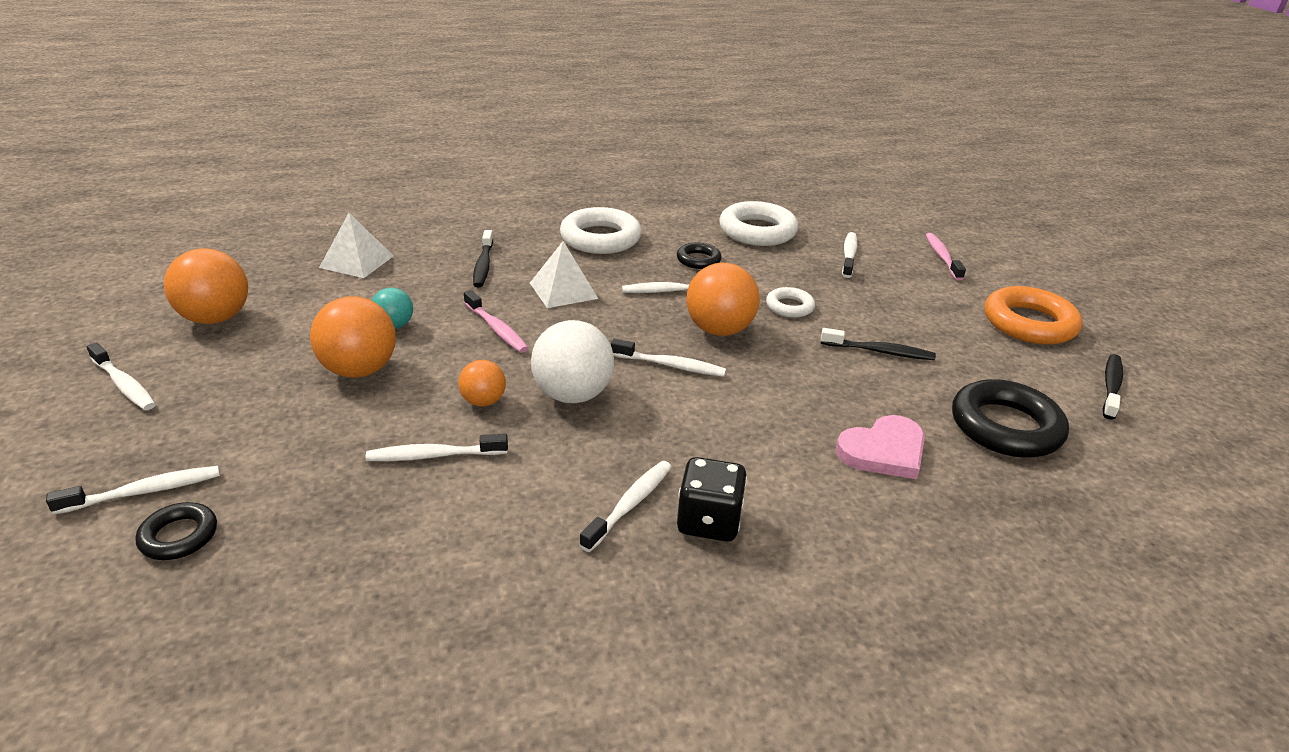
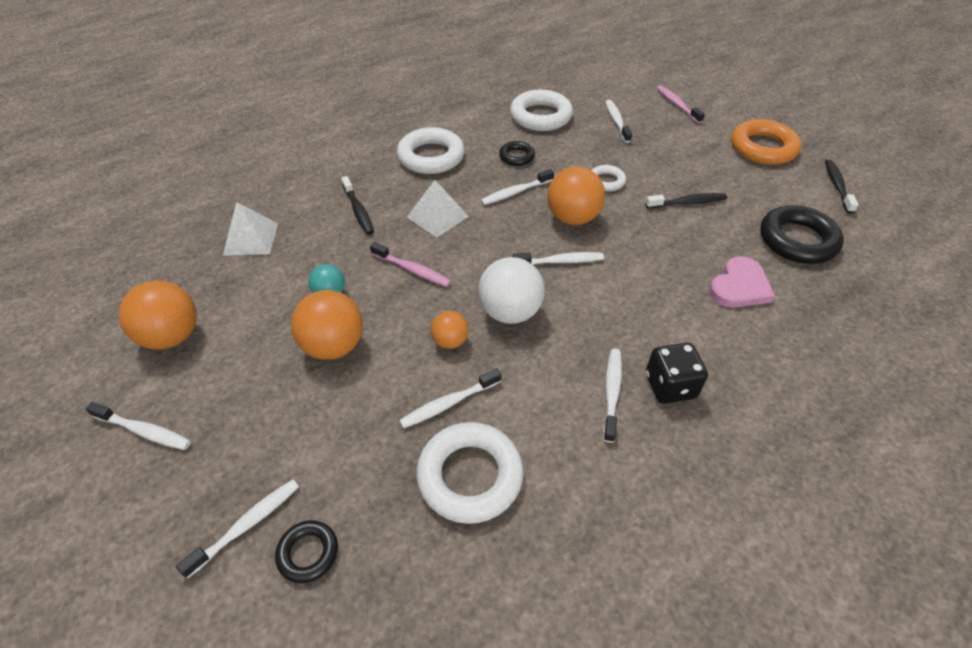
camera: 20 degrees left, 15 degrees up
(400, 528) = (470, 476): none -> white ring

